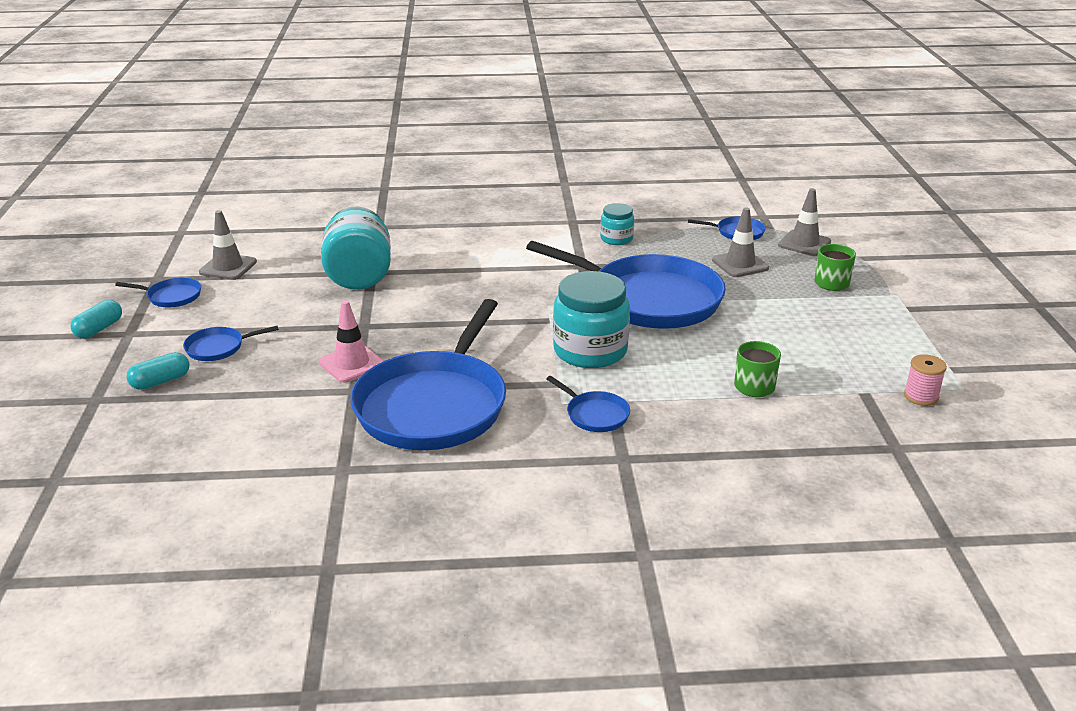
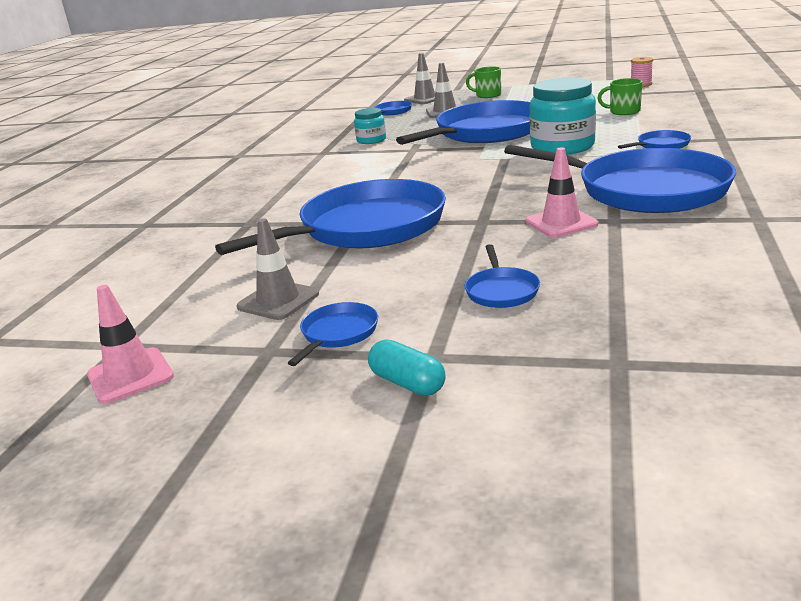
camera: 70 degrees left, 5 degrees down
(141, 244) = (130, 376): none -> pink traffic cone
(160, 381) = (578, 320): turquoise capsule -> none
(359, 276) = (366, 227): turquoise jar -> blue pan

